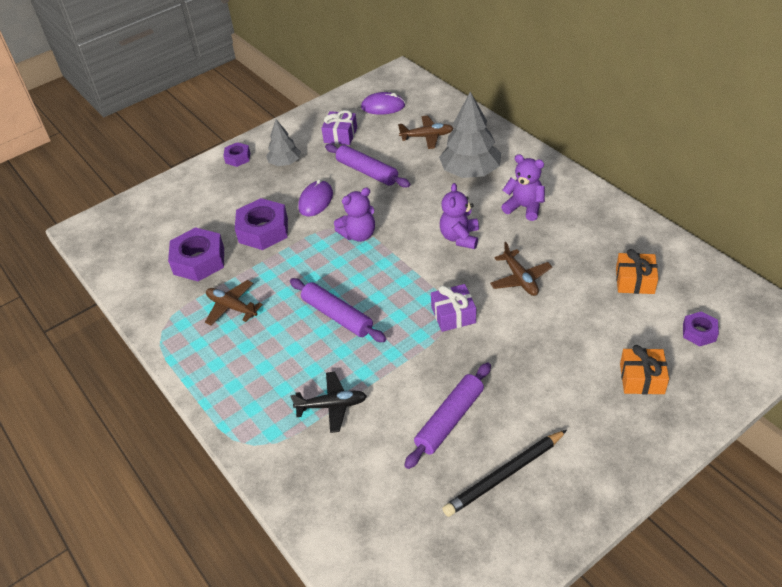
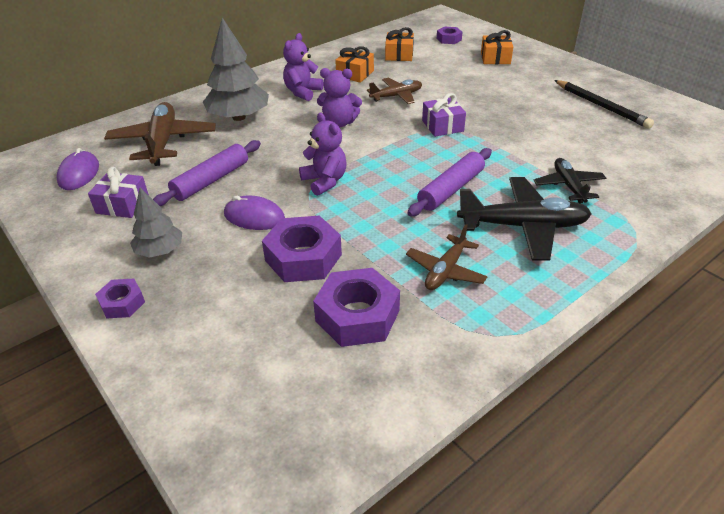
camera: 95 degrees left, 5 degrees down
(276, 361) = (523, 226): none -> black plane
(427, 136) = (163, 142): brown plane -> brown plane, size x1.67
(449, 420) = (560, 127): purple rolling pin -> none
(573, 244) = (355, 74): none -> orange gift

